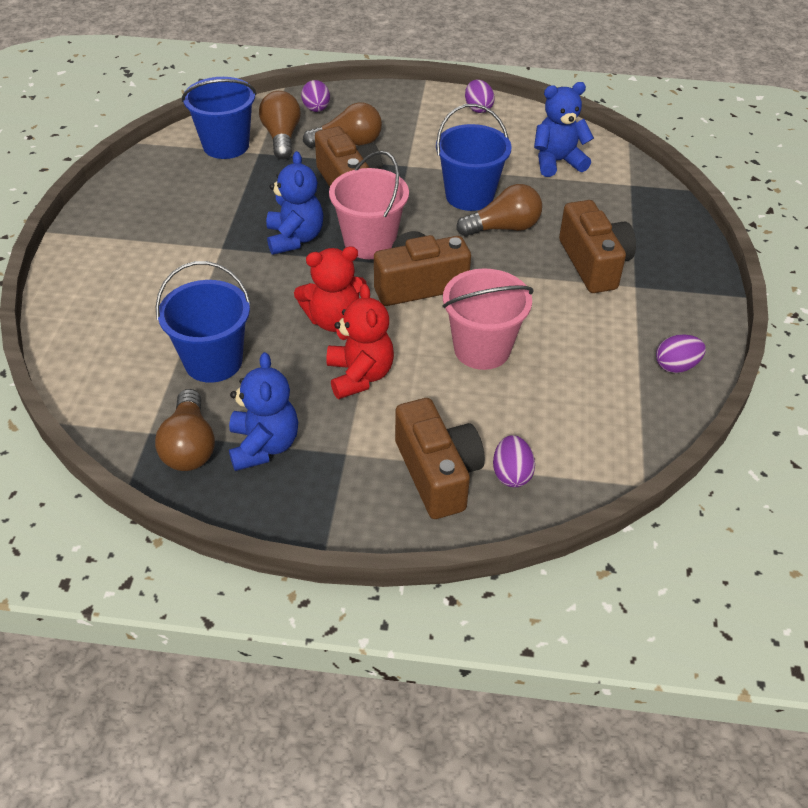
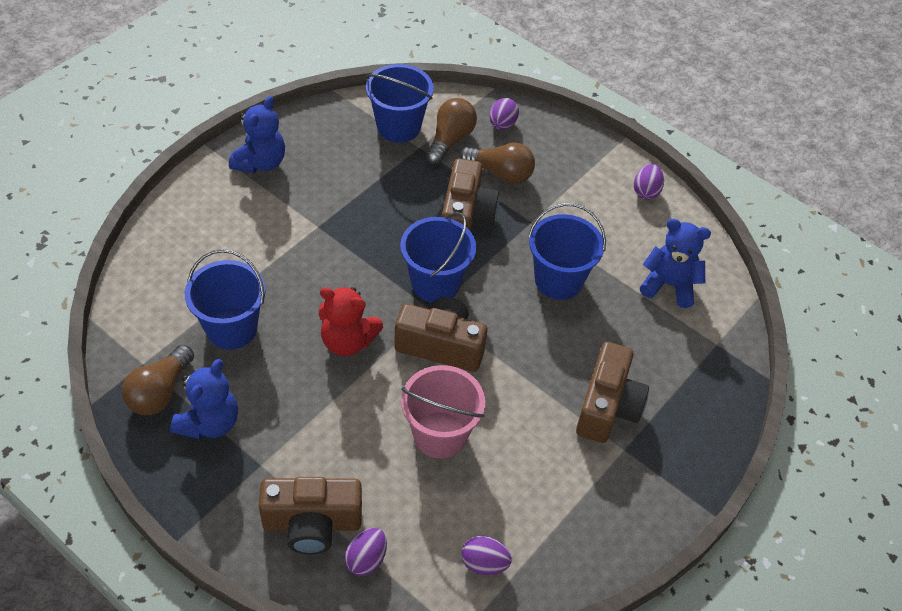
camera: 30 degrees right, 5 degrees up
(295, 238) = (380, 247): blue teddy bear -> blue teddy bear (260, 162)
(359, 376) = (326, 403): red teddy bear -> none
(369, 242) = (435, 283): pink bucket -> blue bucket
(437, 473) = (312, 523): brown camera -> brown camera turned 75 degrees clockwise
(503, 228) = (559, 328): brown light bulb -> none
(676, 366) = (587, 546): purple egg -> purple egg (484, 563)

